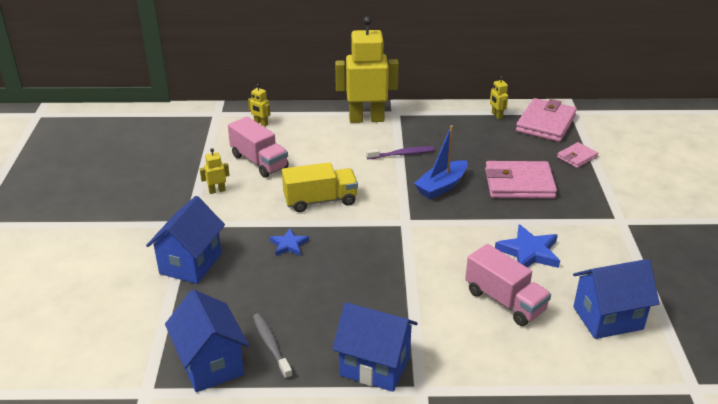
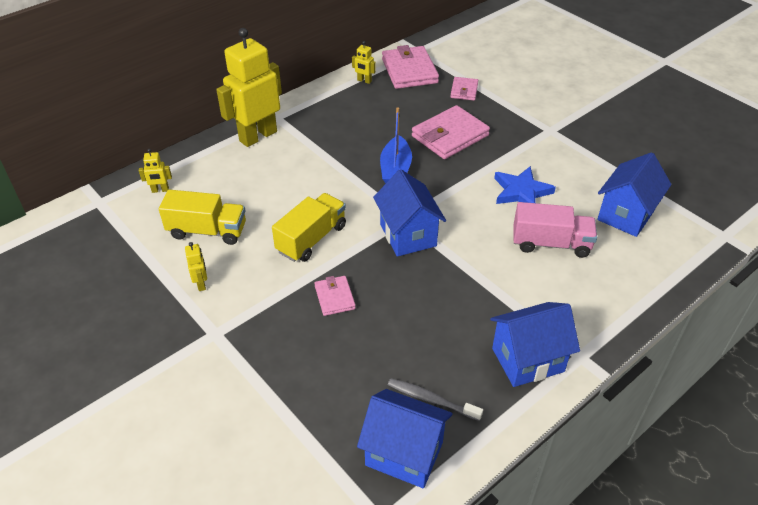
camera: 40 degrees left, 10 degrees up
(190, 263) = (267, 372): blue house -> blue house (408, 235)
(217, 190) = (201, 284): yellow robot -> yellow robot turned 135 degrees clockwise
(259, 162) = (207, 231): pink truck -> yellow truck
(289, 245) = (334, 297): blue star -> pink wallet
(401, 154) = (329, 156): purple toothbrush -> none

